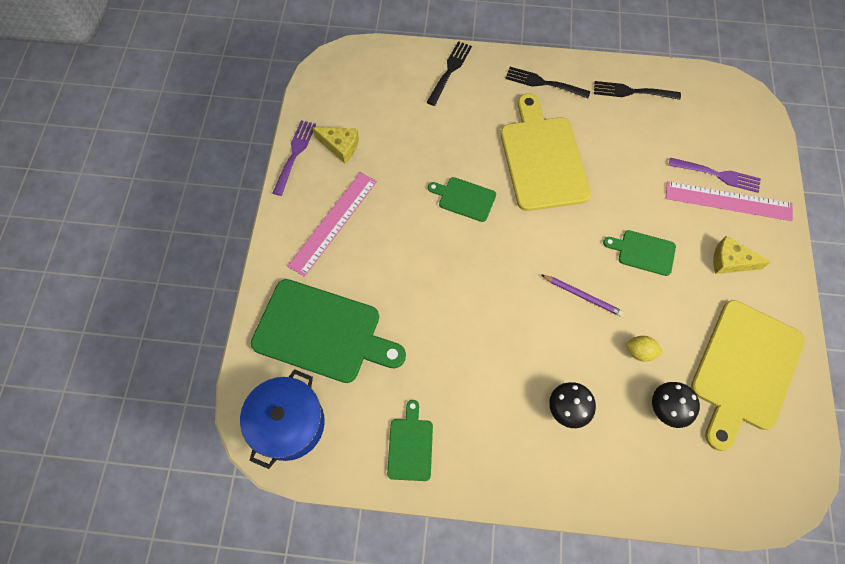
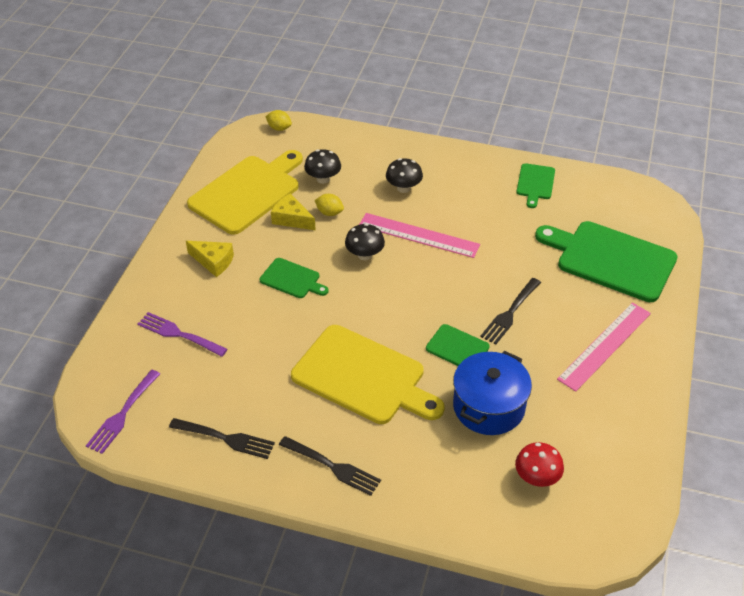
camera: 170 degrees left, 20 degrees down
(288, 423) = (636, 207): blue pot -> blue pot (488, 406)
(295, 154) = (655, 423): purple fork -> purple fork (122, 414)
(340, 146) = (600, 424): yellow cheese -> yellow cheese (291, 219)
(389, 97) = (536, 477): none -> red mushroom
(450, 71) = (452, 502): black fork -> black fork (510, 313)
(542, 158) = (363, 377): yellow cutting board -> yellow cutting board turned 60 degrees counterclockwise
(582, 296) = (364, 255): purple pencil -> black mushroom
(728, 201) = (183, 309): pink ruler -> pink ruler (418, 235)
(762, 501) = (279, 128): none -> yellow lemon

